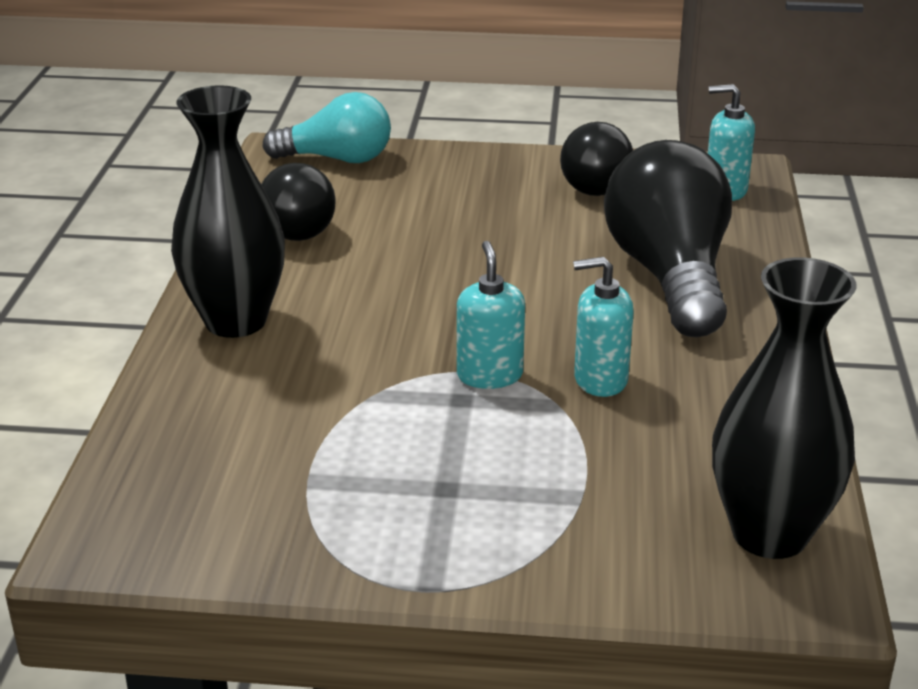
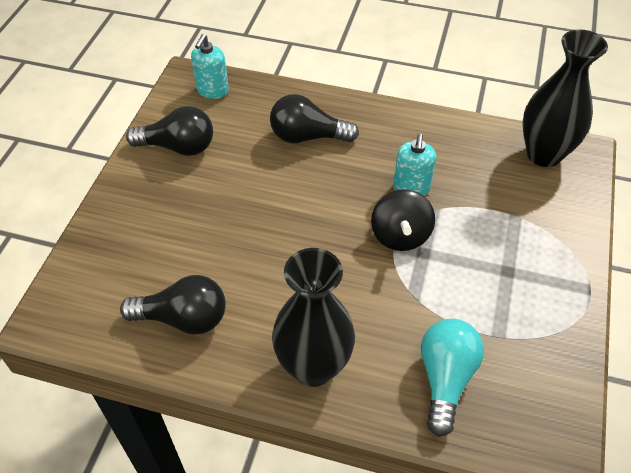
camera: 80 degrees left, 20 degrees up
(337, 159) = (80, 284): turquoise light bulb -> turquoise light bulb (445, 378)
(489, 375) = (400, 235): turquoise soap dispenser -> black spinning top
(670, 276) = (307, 136): black light bulb -> black light bulb, size x0.64

